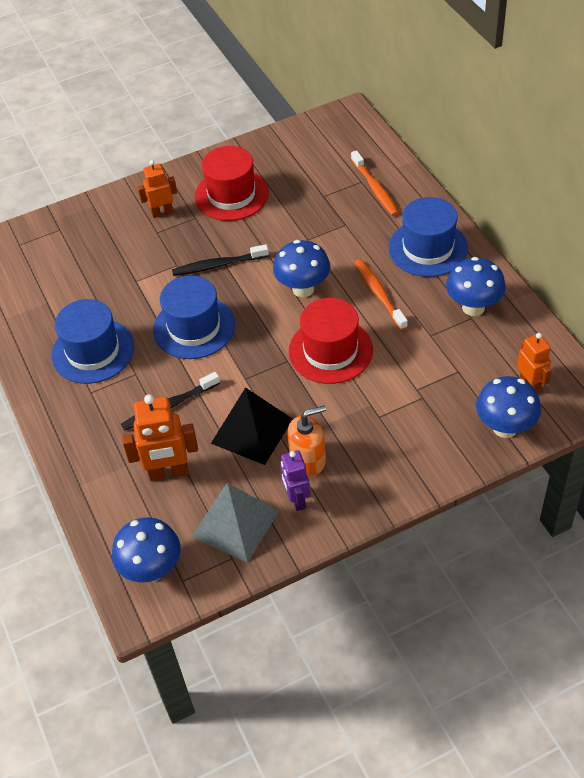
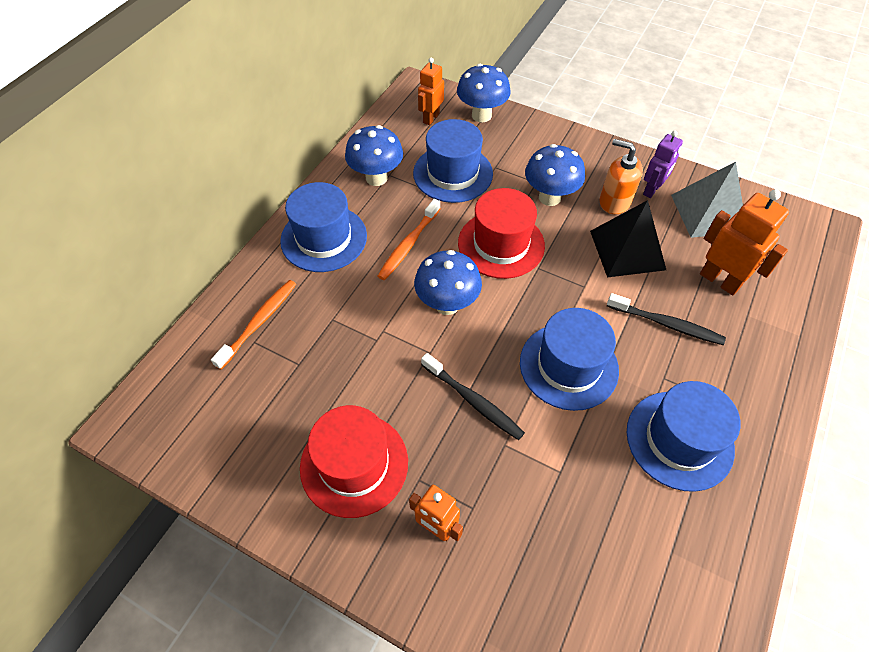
camera: 130 degrees left, 5 degrees up
(152, 569) = (794, 237): blue mushroom -> blue mushroom (549, 197)
(438, 362) = (453, 173): none -> blue hat

